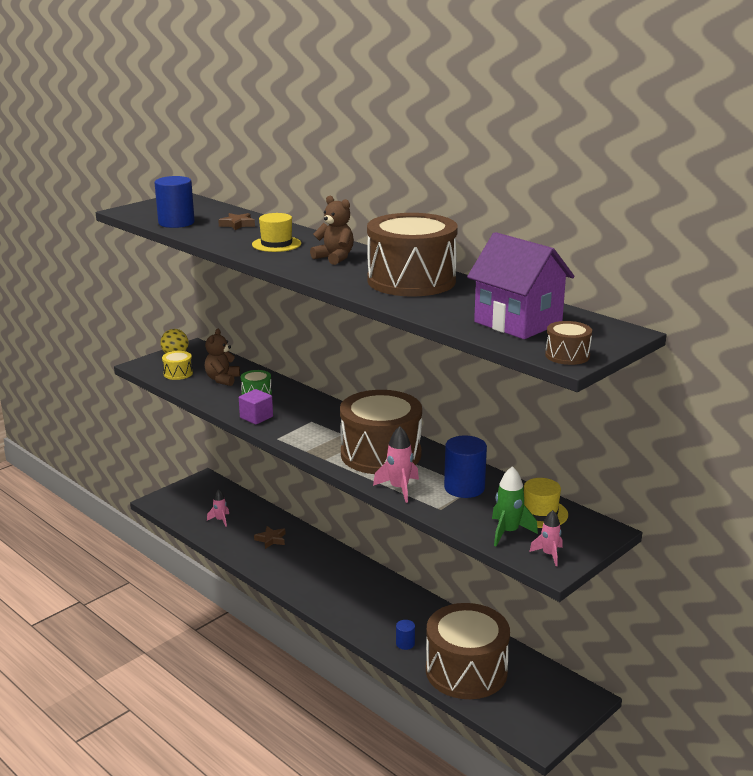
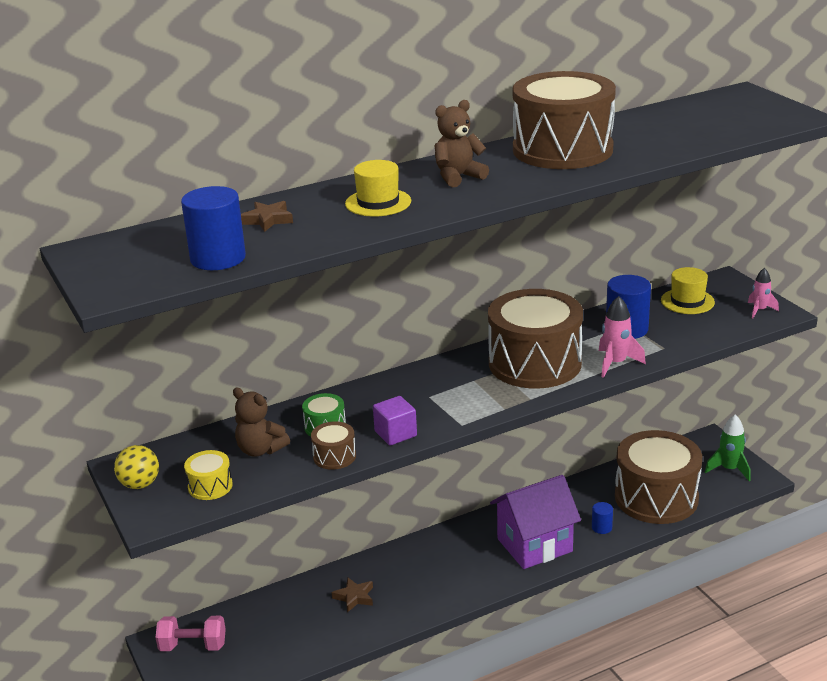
camera: 70 degrees left, 5 degrees up
(204, 491) = (193, 646): none -> pink dumbbell
(220, 520) = (280, 638): pink rocket -> none
(508, 532) = (717, 322): green rocket -> green rocket (729, 469)
(518, 323) = (706, 123): purple house -> purple house (534, 545)
(567, 355) = (792, 116): brown drum -> brown drum (334, 456)

